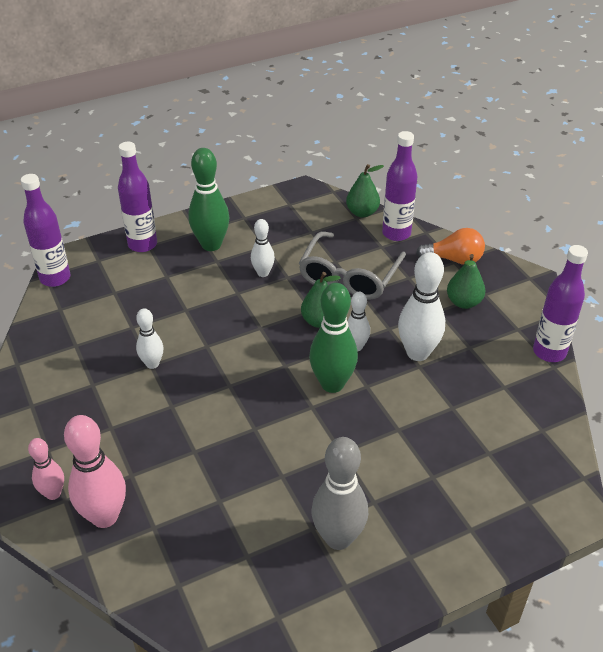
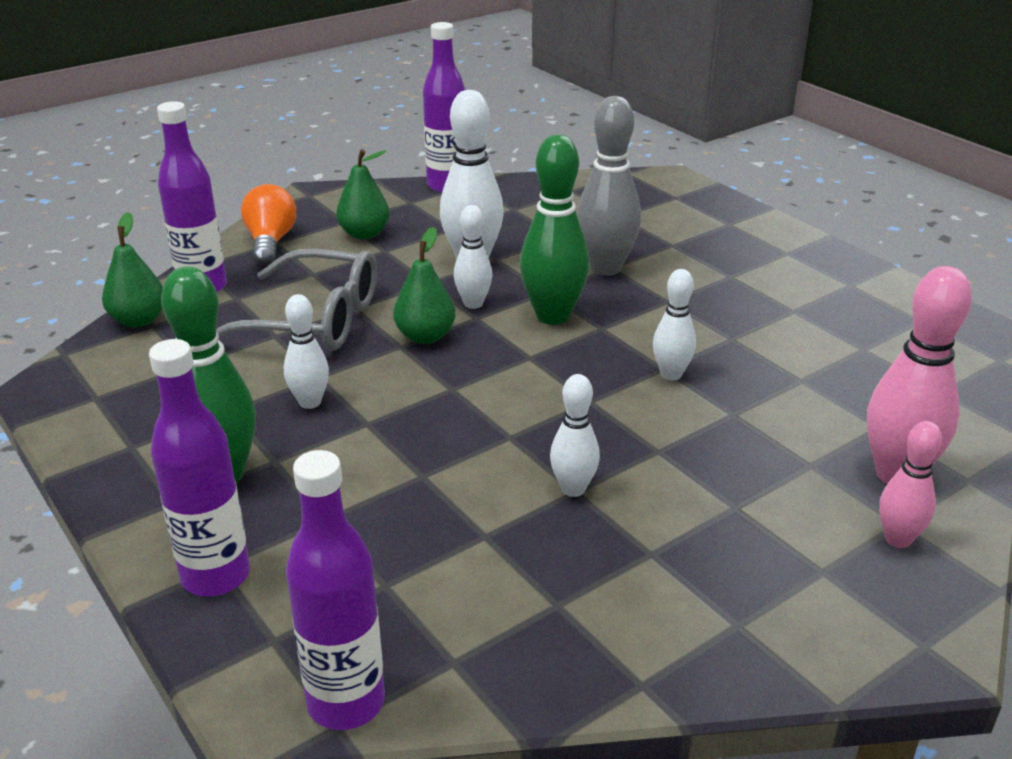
camera: 100 degrees left, 10 degrees down
(246, 430) = (671, 374): none -> white bowling pin
(338, 538) = (794, 293): grey bowling pin -> grey bowling pin (605, 268)

